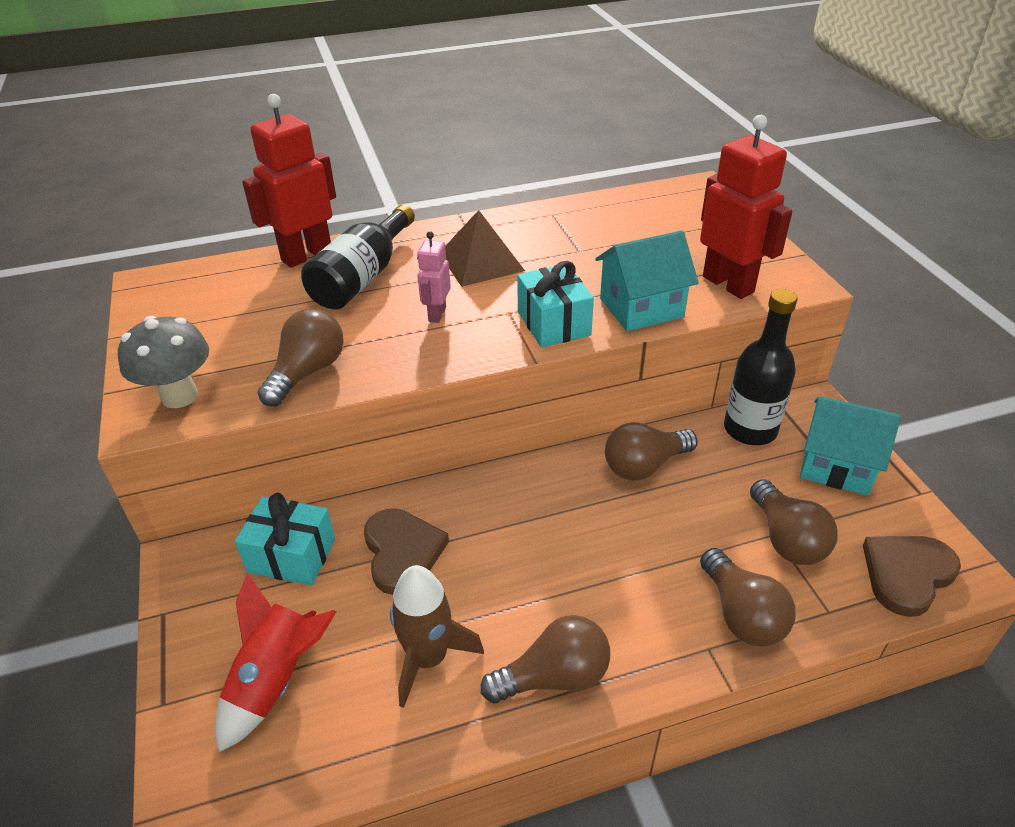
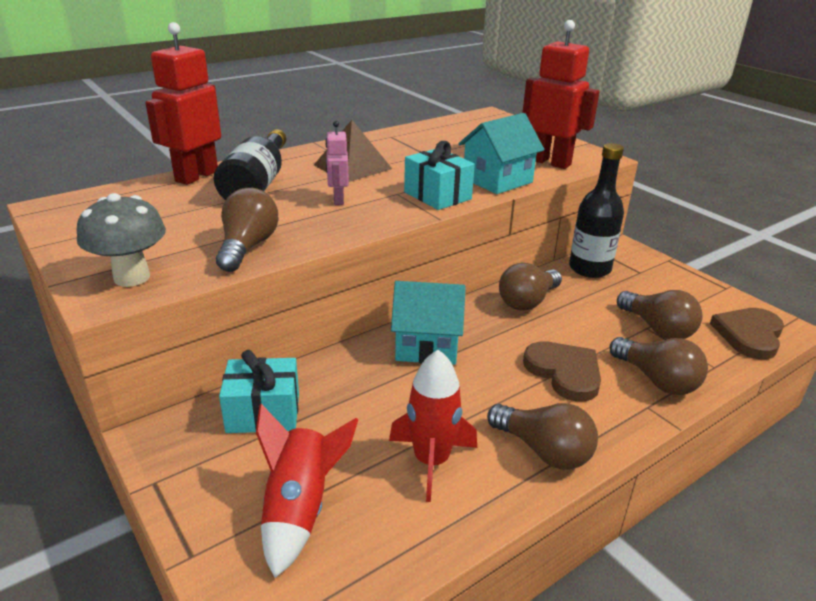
camera: 20 degrees left, 10 degrees down
(402, 552) = (365, 391): brown heart -> brown heart (564, 372)
(428, 658) = (431, 461): brown rocket -> red rocket
(554, 677) = (544, 451): brown light bulb -> brown light bulb turned 75 degrees clockwise
(837, 466) = (662, 281): turquoise house -> turquoise house (427, 346)

